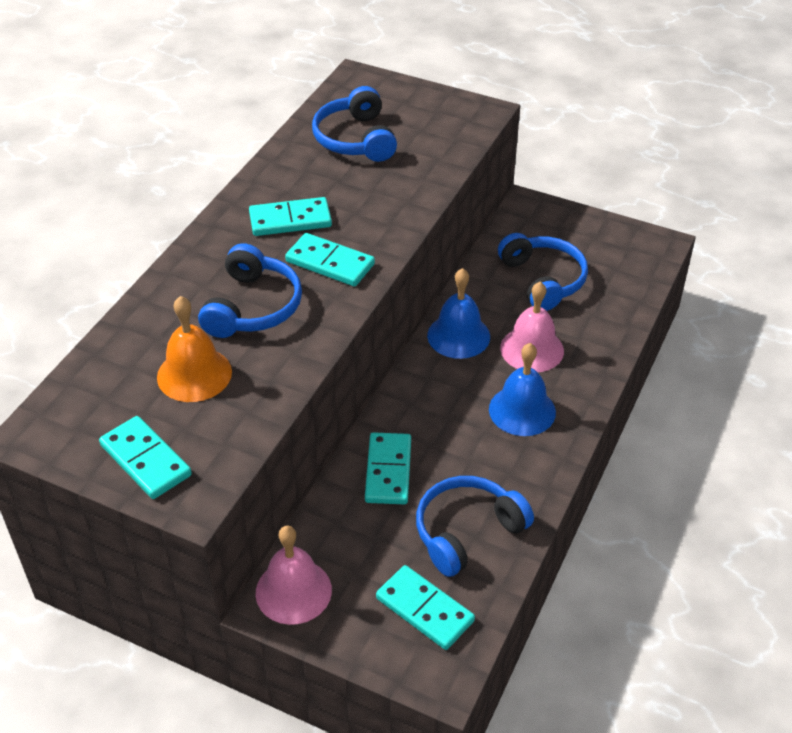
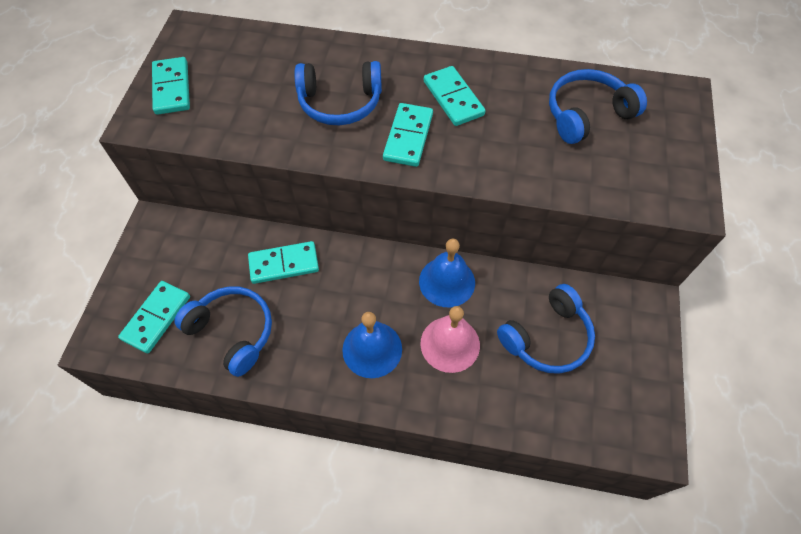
camera: 75 degrees right, 15 degrees up
(146, 460) = (172, 88): turquoise domino -> turquoise domino turned 45 degrees counterclockwise
(194, 374) = (259, 89): orange bell -> none
(293, 591) = (166, 232): pink bell -> none

